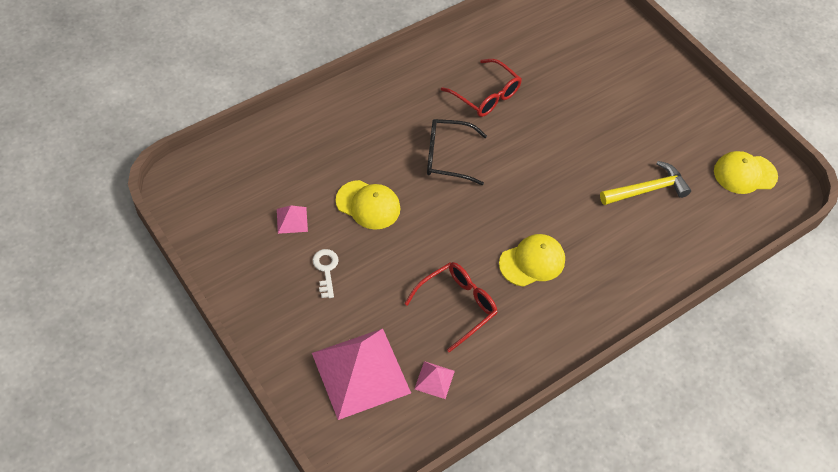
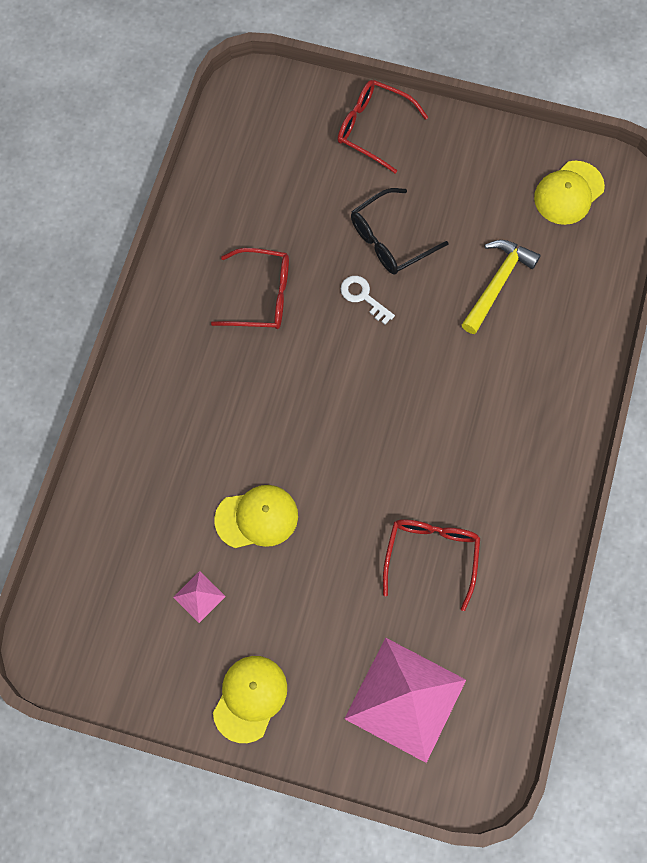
camera: 35 degrees left, 15 degrees up
(326, 269) = (280, 622): white key -> white key (363, 297)
(434, 379) = (474, 648): pink pyramid -> none
(448, 157) = (286, 399): black glasses -> black glasses (391, 239)
(532, 262) = (458, 451): yellow cap -> yellow cap (250, 698)
(642, 58) = (374, 128): none -> red glasses

